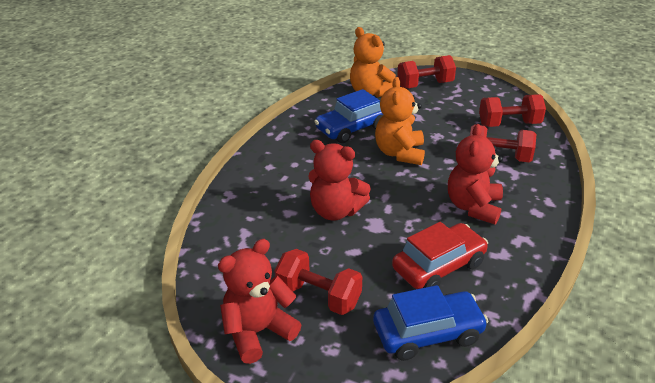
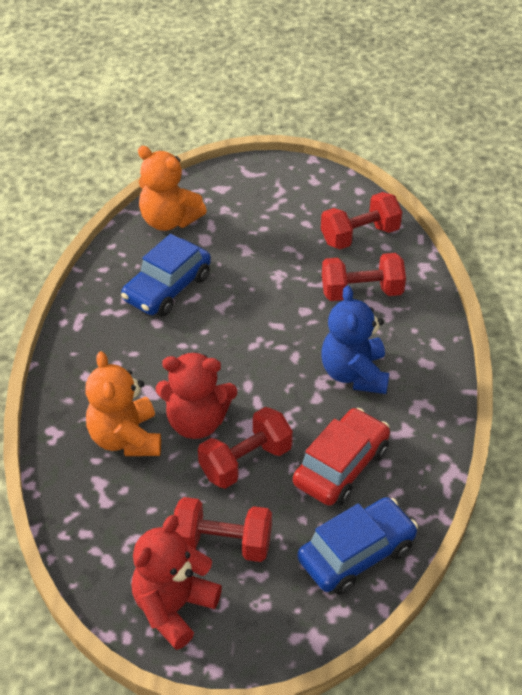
camera: 20 degrees left, 10 degrees up
(400, 153) = (242, 314): orange teddy bear -> orange teddy bear (126, 438)
(425, 85) = (235, 192): red dumbbell -> red dumbbell (245, 461)
(473, 207) = (354, 374): red teddy bear -> blue teddy bear

